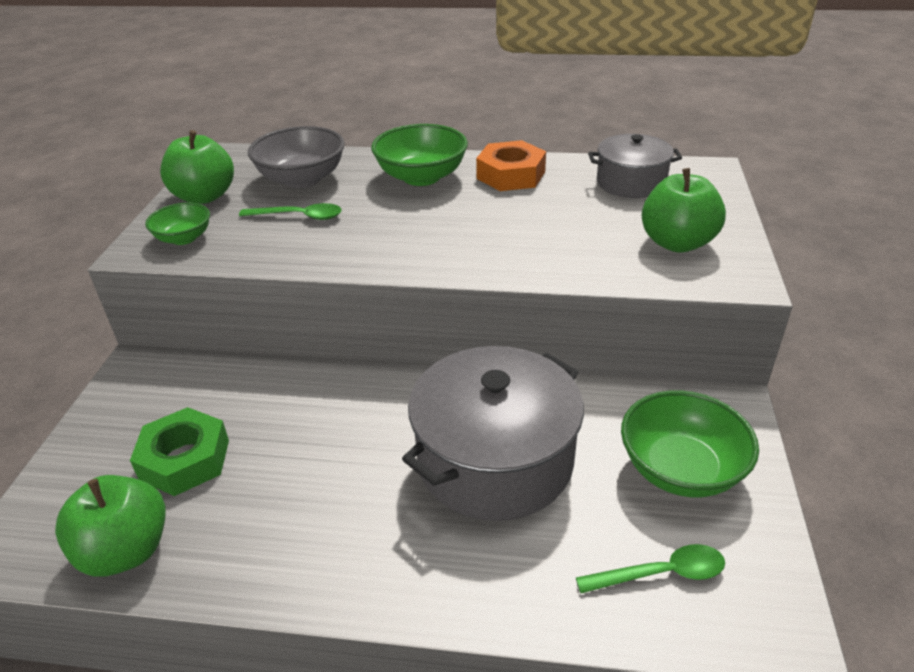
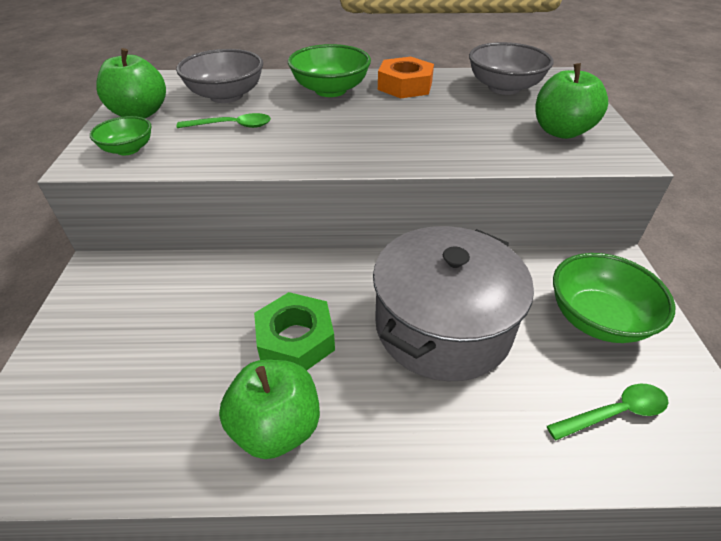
camera: 10 degrees left, 5 degrees up
(126, 550) = (117, 451): green apple -> green apple (276, 427)
(185, 459) = (159, 353): green nut -> green nut (295, 339)
(631, 182) = (504, 88): grey pot -> grey bowl

